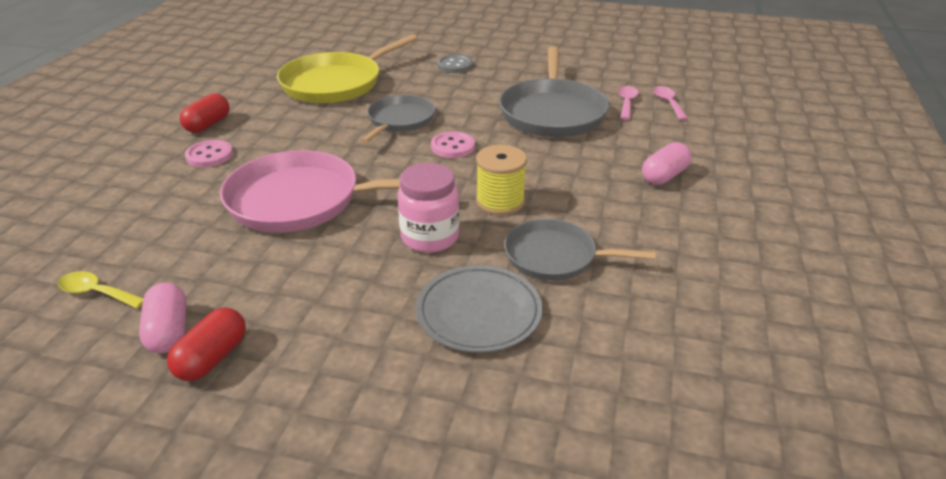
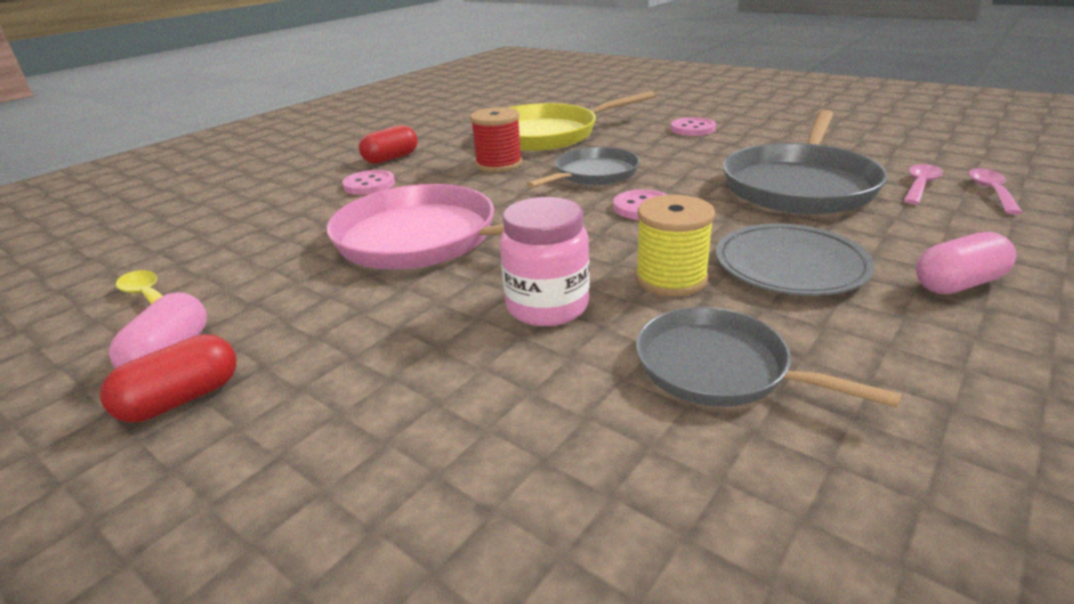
camera: 25 degrees right, 5 degrees down
(314, 119) = (499, 164): none -> red spool
(454, 65) = (692, 129): grey button -> pink button
(479, 313) = (553, 426): grey plate -> grey plate (790, 266)

